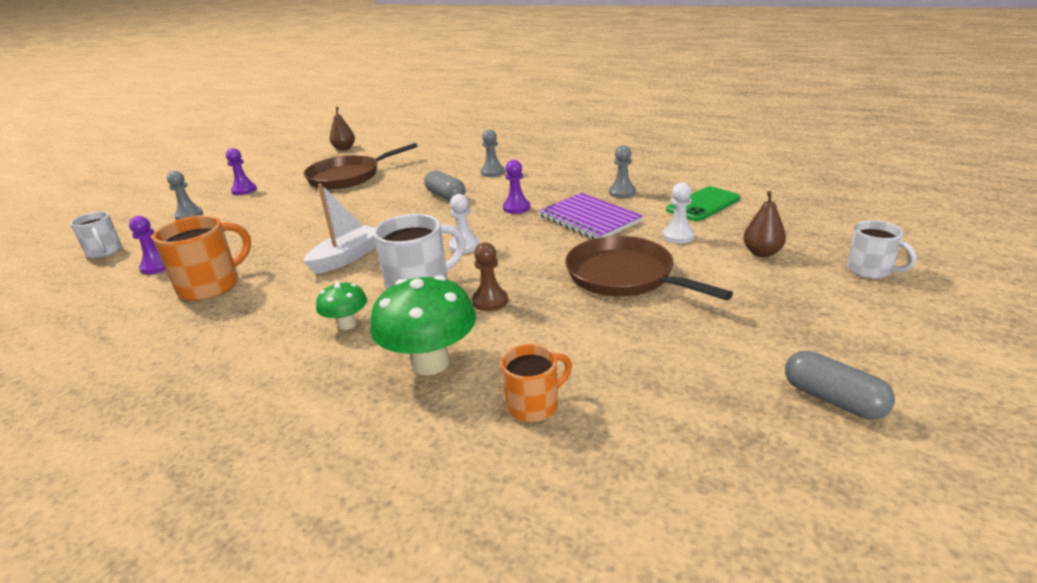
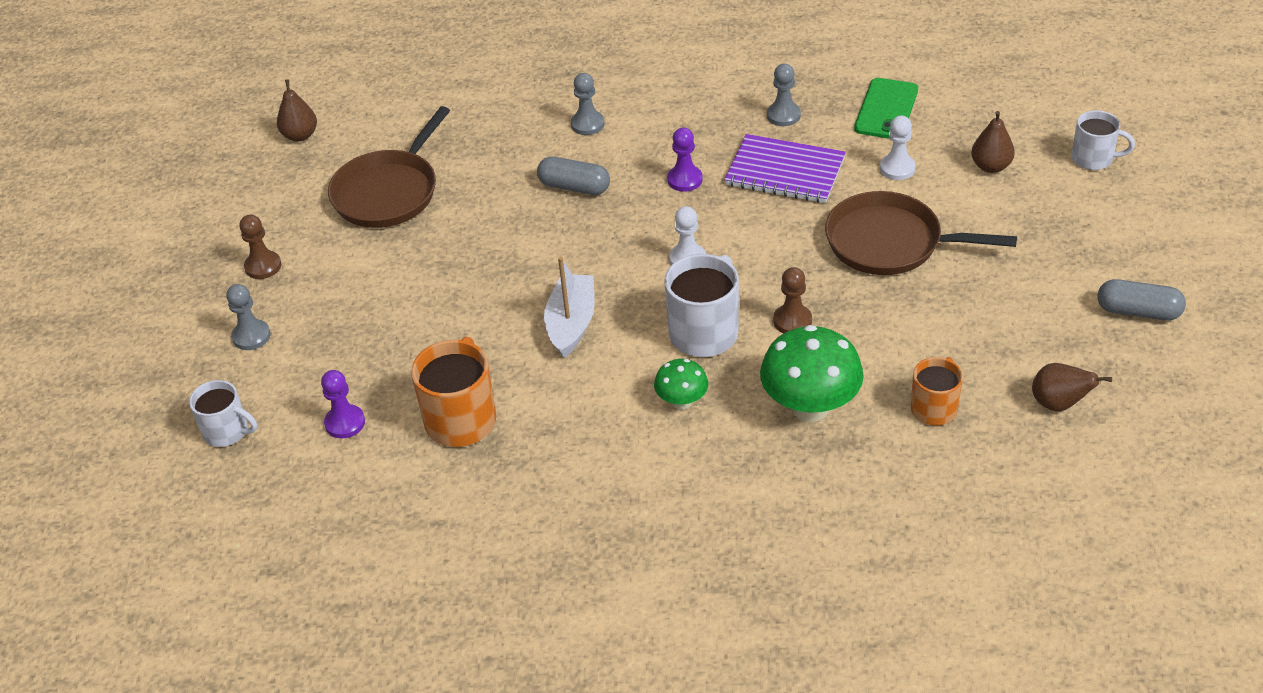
camera: 30 degrees left, 15 degrees up
(244, 190) = (263, 266): purple pawn -> brown pawn
(666, 452) = (1059, 404): none -> brown pear

